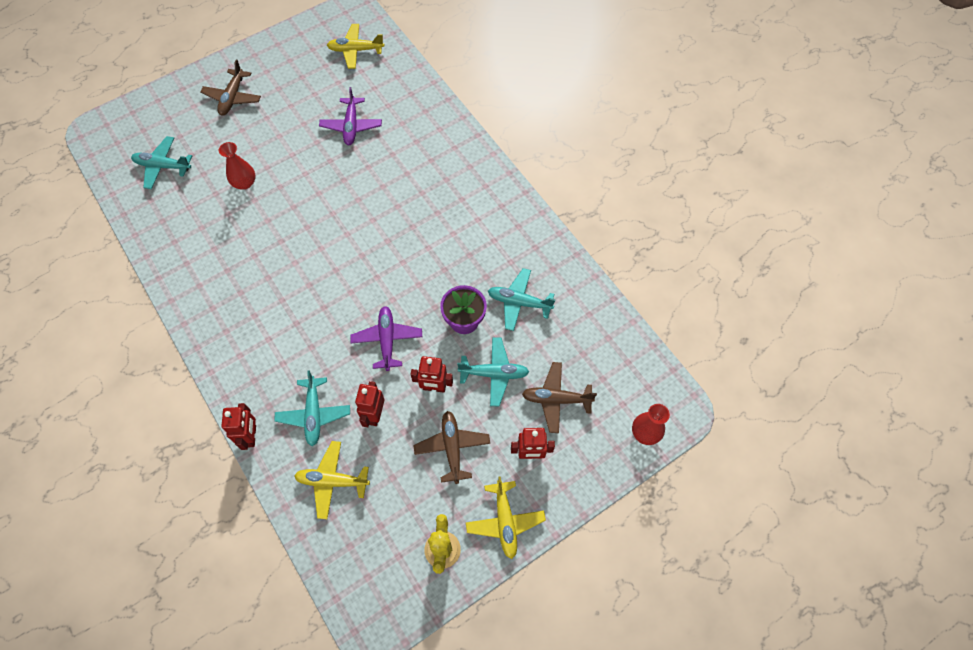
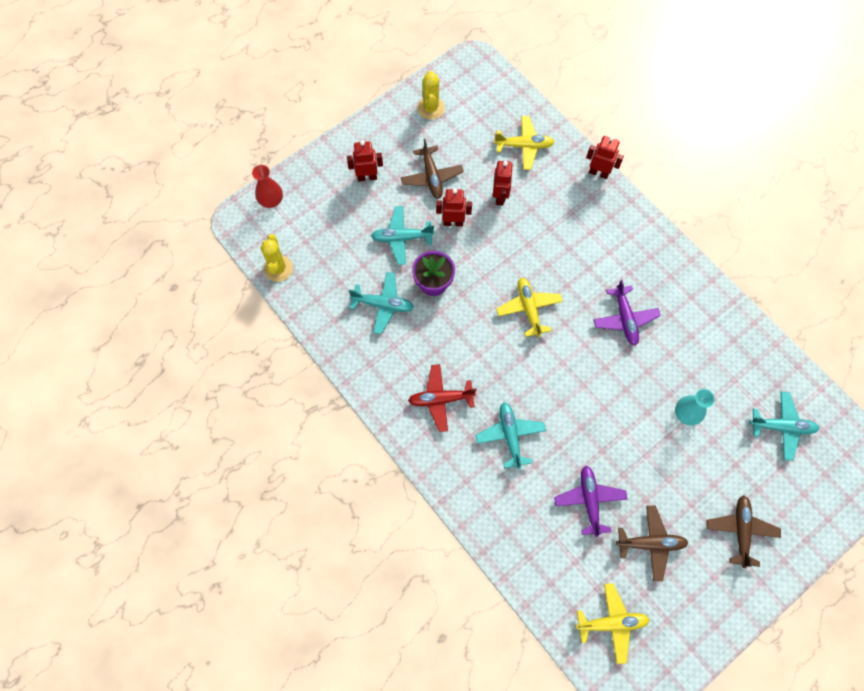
camera: 175 degrees right, 5 degrees up
(244, 183) = (686, 414): red vase -> turquoise vase
(251, 436) = (598, 173): red robot -> red robot turned 120 degrees clockwise
(314, 414) = (551, 193): turquoise plane -> turquoise plane (510, 436)
(387, 340) = (501, 259): purple plane -> purple plane (625, 319)
(469, 211) = (441, 399): none -> red plane
(505, 521) = (385, 129): yellow plane -> yellow plane (529, 309)
(556, 399) = (346, 221): brown plane -> brown plane (650, 543)
(632, 350) = (278, 268): none -> yellow cactus

